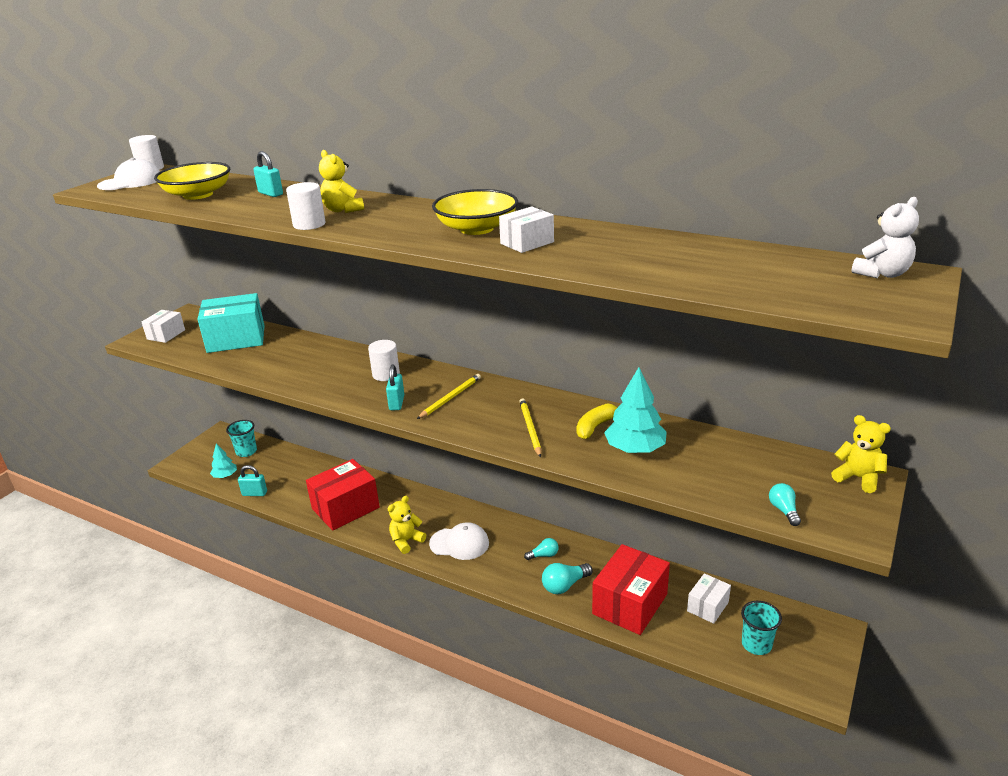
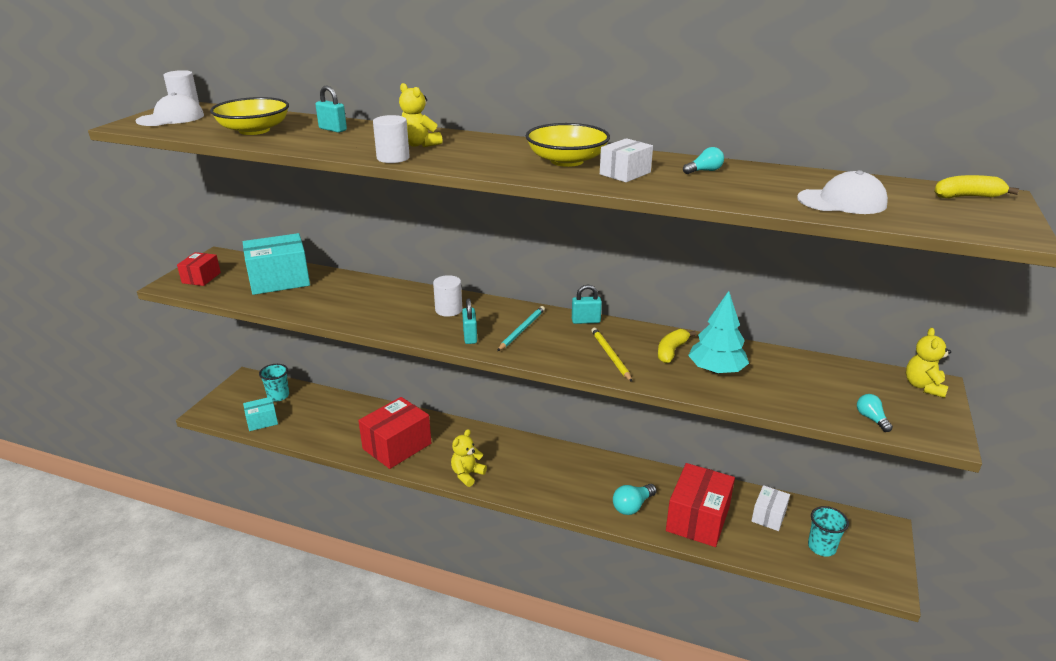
camera: 10 degrees left, 0 degrees up
(166, 334) = (201, 278): white box -> red box
(225, 476) = (262, 421): turquoise tree -> turquoise box
(254, 493) = (298, 437): turquoise padlock -> turquoise padlock (586, 321)
(450, 398) = (522, 330): yellow pencil -> turquoise pencil
(459, 543) = (520, 473): white cap -> white cap (842, 201)
(543, 555) = (604, 479): turquoise light bulb -> turquoise light bulb (704, 171)
(858, 478) = (923, 386): yellow teddy bear -> yellow teddy bear turned 105 degrees counterclockwise
(882, 274) = (967, 197): white teddy bear -> yellow banana

